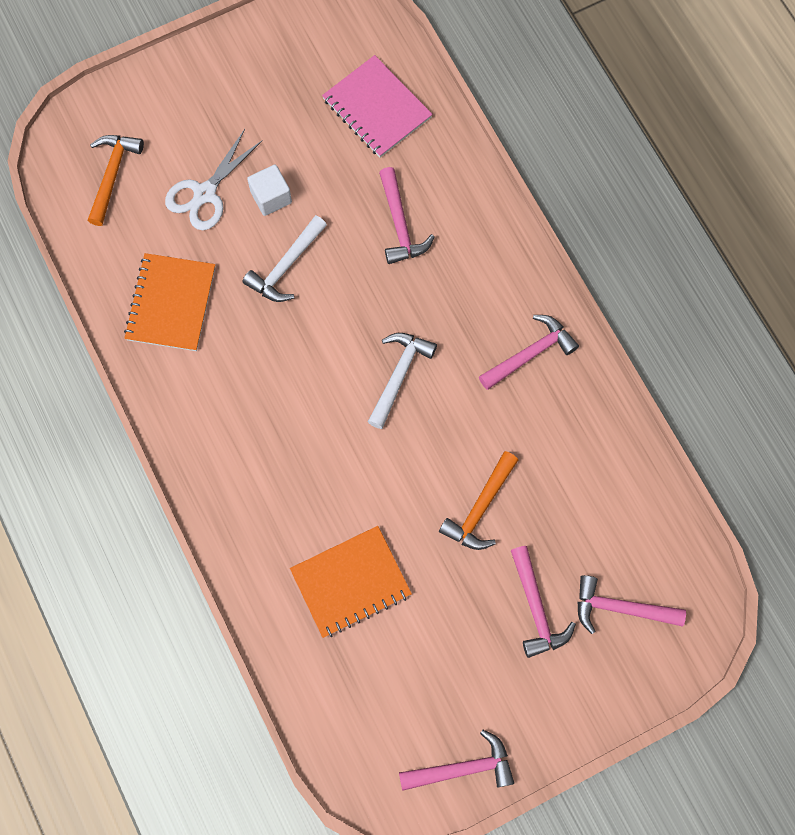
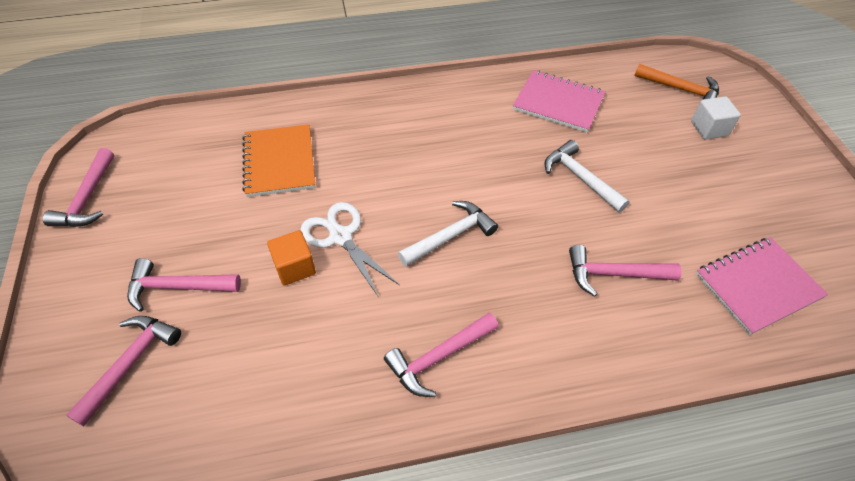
camera: 105 degrees right, 20 degrees down
(171, 303) = (558, 103): orange notebook -> pink notebook
(205, 193) = (660, 139): white scissors -> white scissors (341, 237)
(271, 197) = (653, 181): white cube -> white cube (709, 128)
(399, 375) = (450, 236): white hammer -> white hammer turned 75 degrees counterclockwise
(480, 508) = (295, 267): orange hammer -> orange cube
(530, 353) = (438, 358): pink hammer -> pink hammer turned 75 degrees clockwise

